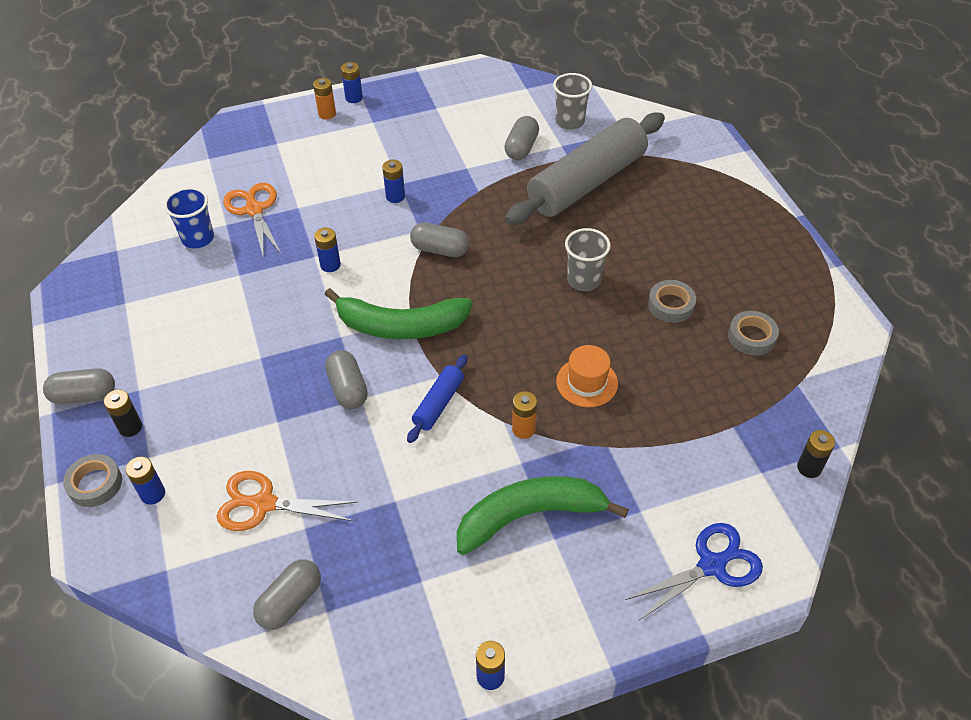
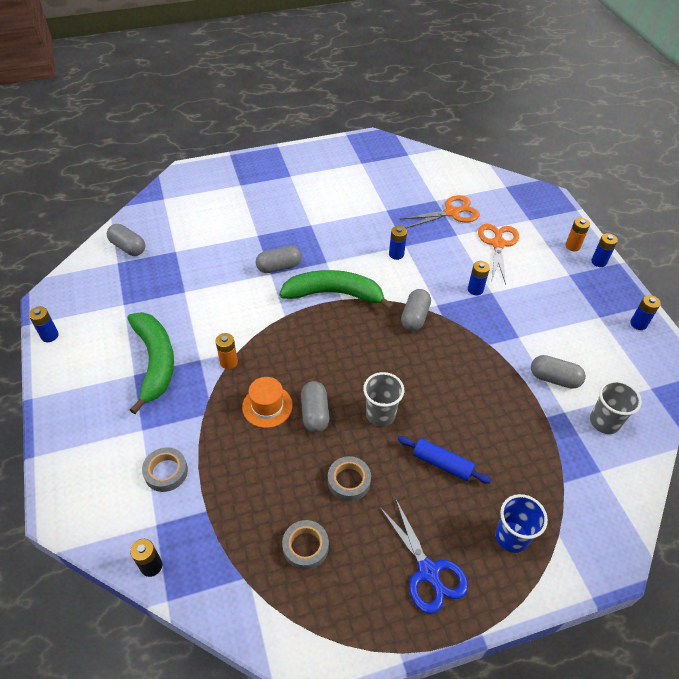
camera: 90 degrees right, 0 degrees up
(84, 395) = (288, 156): grey capsule -> grey capsule (315, 413)
(95, 484) = (225, 167): grey tape -> grey tape (166, 472)
(130, 427) = (262, 176): black battery -> none
(153, 494) = (214, 189): blue battery -> blue battery (638, 324)
(198, 238) = (420, 188): blue cup -> blue cup (512, 537)
(263, 504) = (197, 232): orange scissors -> orange scissors (498, 243)
(401, 326) = (334, 294): green banana -> green banana turned 90 degrees clockwise
(438, 403) = (259, 314): blue rolling pin -> blue rolling pin (442, 463)
(586, 182) = (512, 428): grey rolling pin -> none
(712, 565) = (84, 471): blue scissors -> blue scissors (428, 572)

